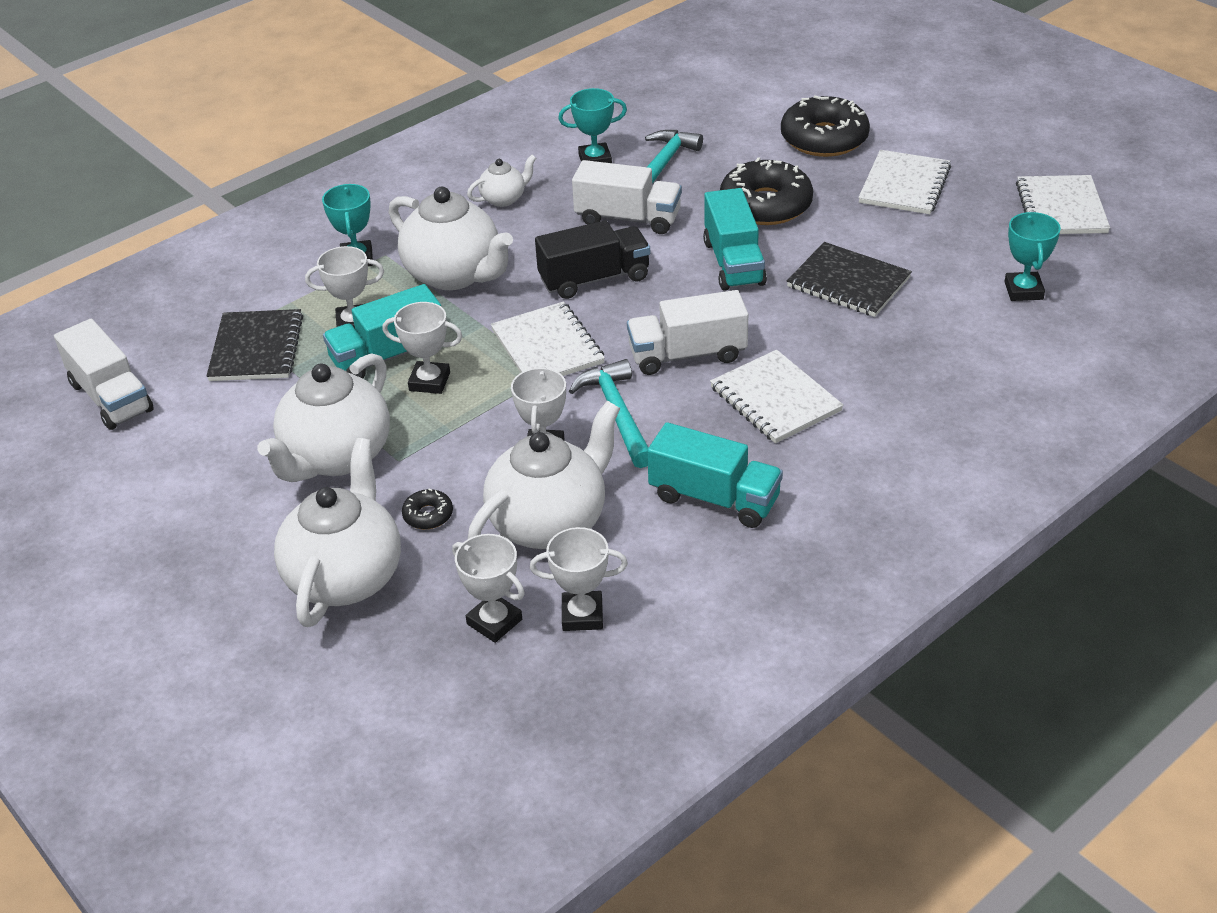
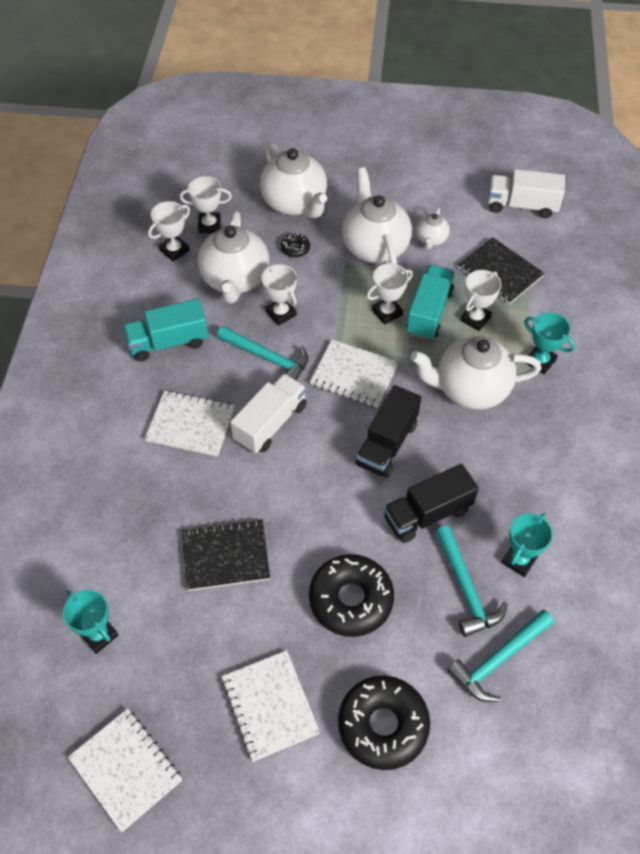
camera: 135 degrees right, 15 degrees up
(504, 199) = (527, 473): white teapot -> white teapot (431, 239)
(628, 218) = (427, 514): white truck -> black truck
(692, 126) = (497, 660): none -> turquoise hammer
(733, 263) = (316, 521): turquoise truck -> none

